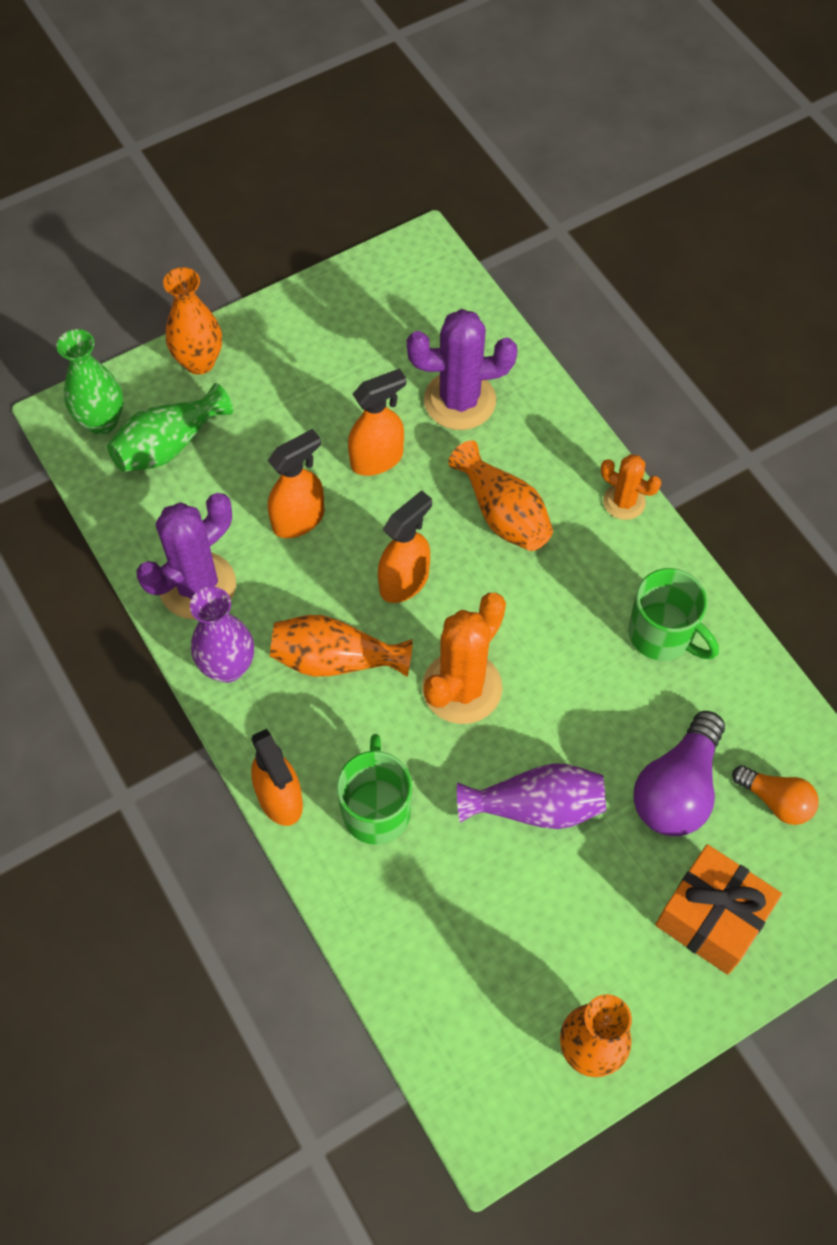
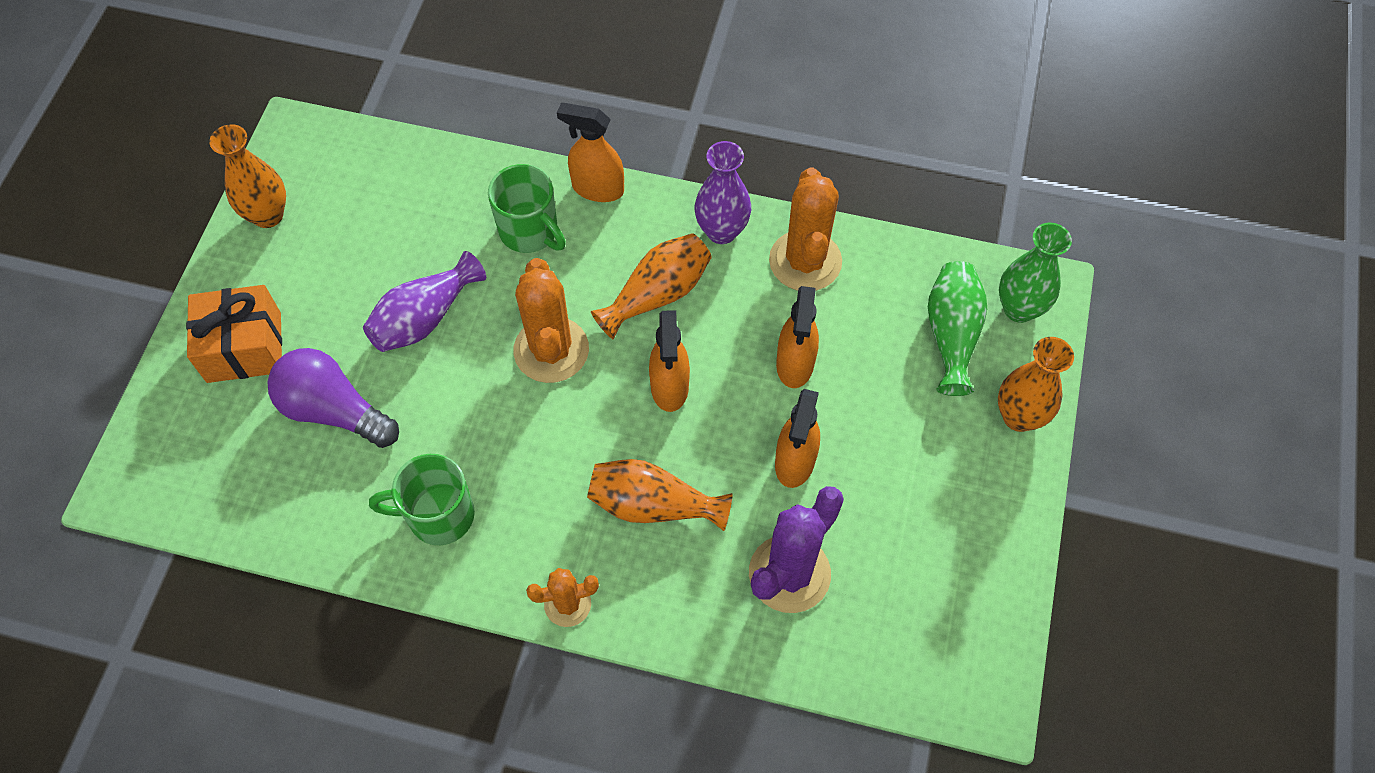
camera: 135 degrees right, 0 degrees up
(197, 586) = (805, 261): purple cactus -> orange cactus
(677, 789) = (334, 410): purple light bulb -> purple light bulb turned 45 degrees counterclockwise
(775, 800) = (253, 462): orange light bulb -> none

